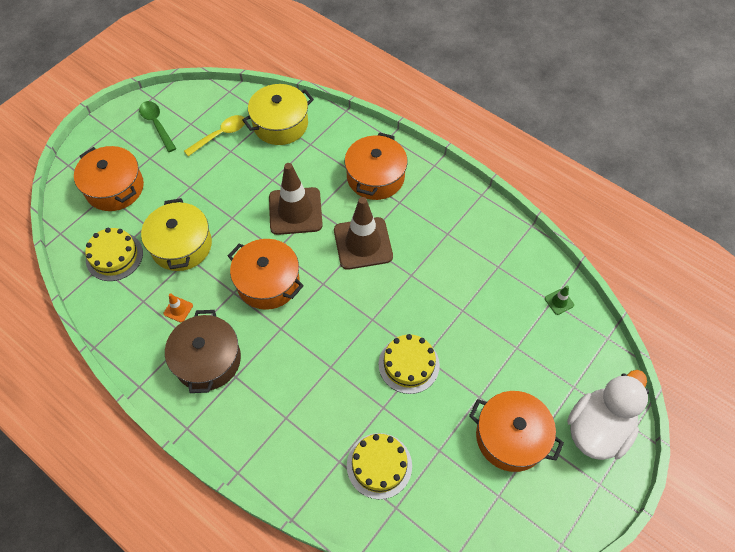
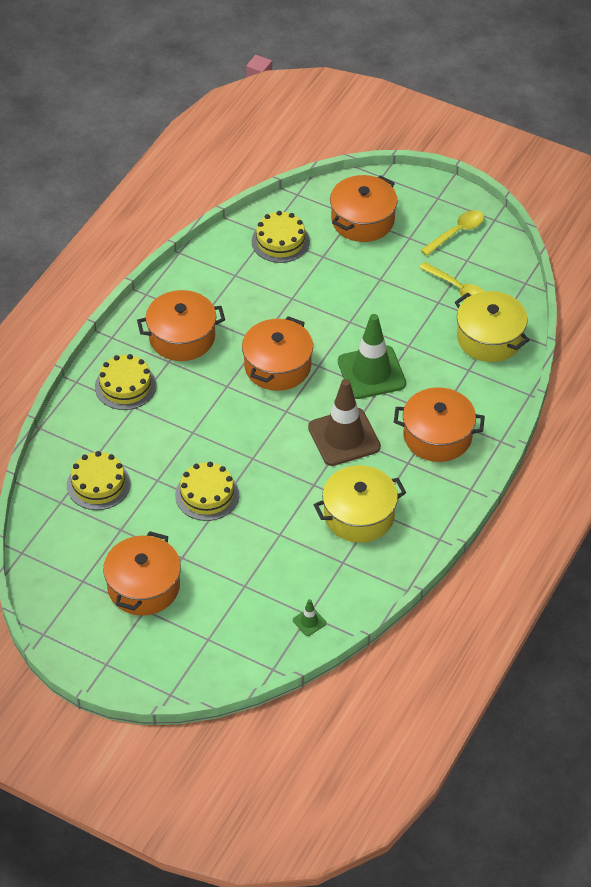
camera: 80 degrees right, 10 degrees down
(157, 124) = (456, 232): green spoon -> yellow spoon
(178, 309) = (231, 303): orange traffic cone -> none
(181, 245) = (305, 289): yellow pot -> yellow pot (359, 515)
(207, 360) = (182, 337): brown pot -> orange pot
(256, 422) = (125, 386): none -> yellow cake
(295, 211) = (371, 373): brown traffic cone -> green traffic cone
(597, 428) = (164, 661): white duck -> none

